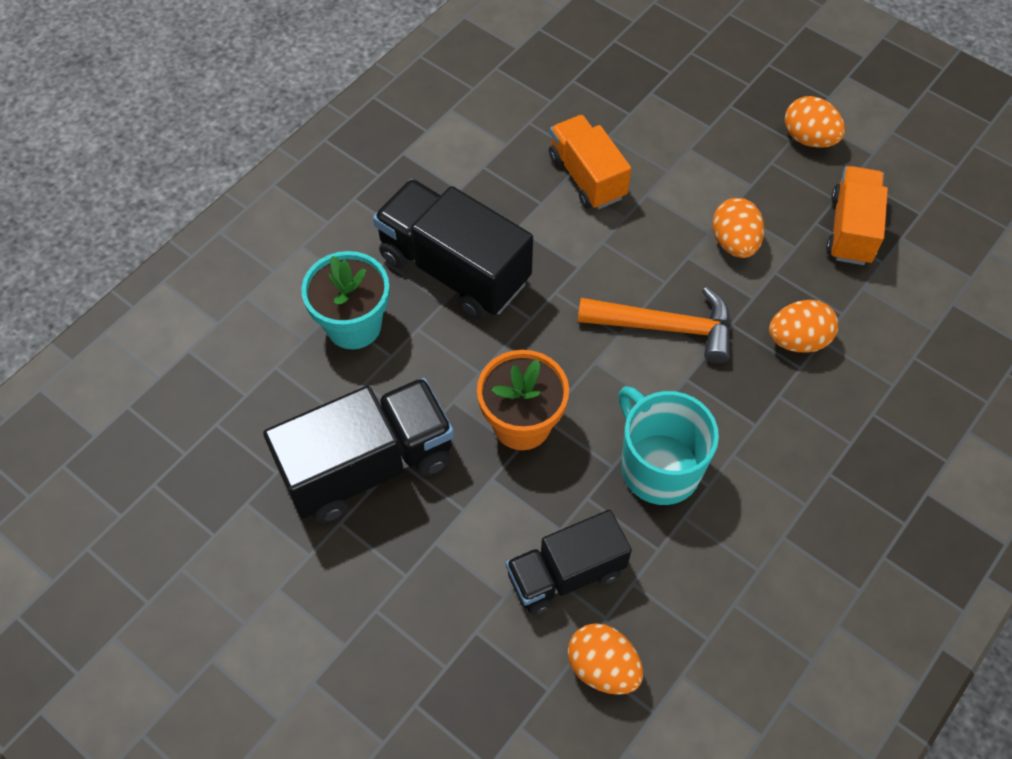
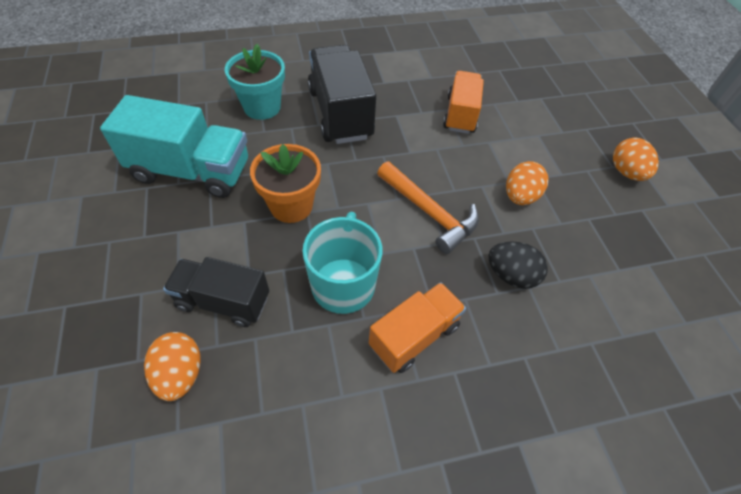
camera: 35 degrees right, 5 degrees down
(368, 466) = (191, 171): black truck -> turquoise truck
(797, 340) = (511, 275): orange egg -> black egg
(851, 229) = (611, 237): orange truck -> orange truck (414, 336)

